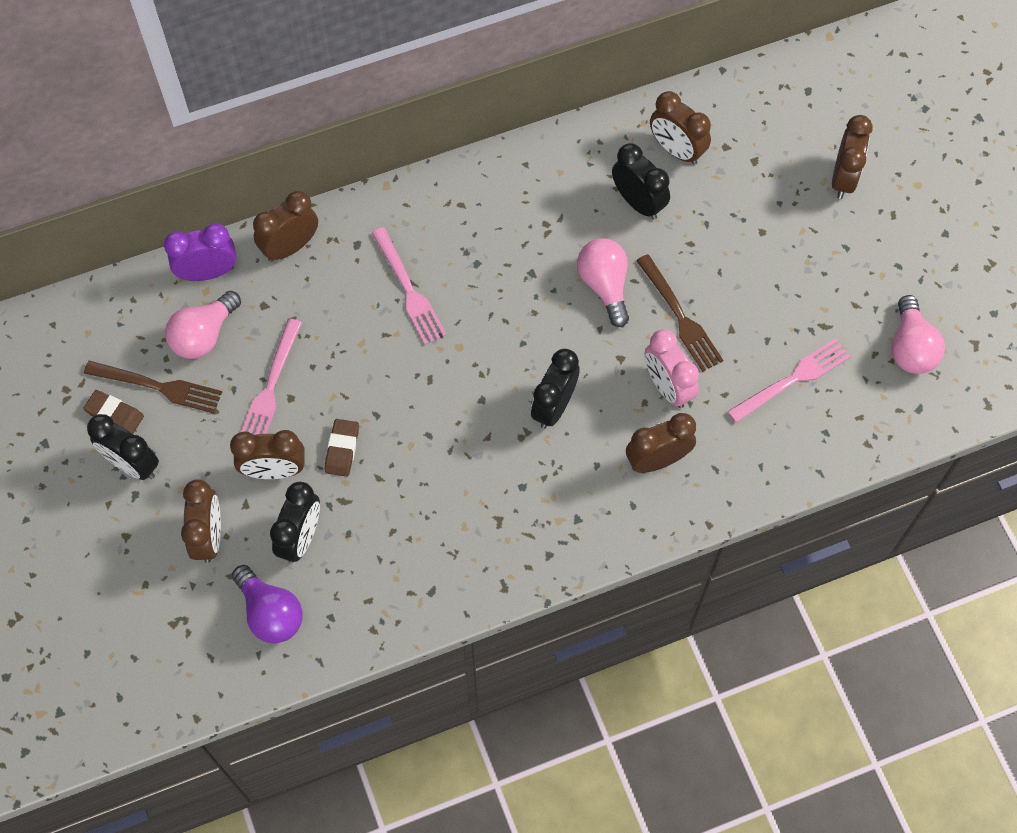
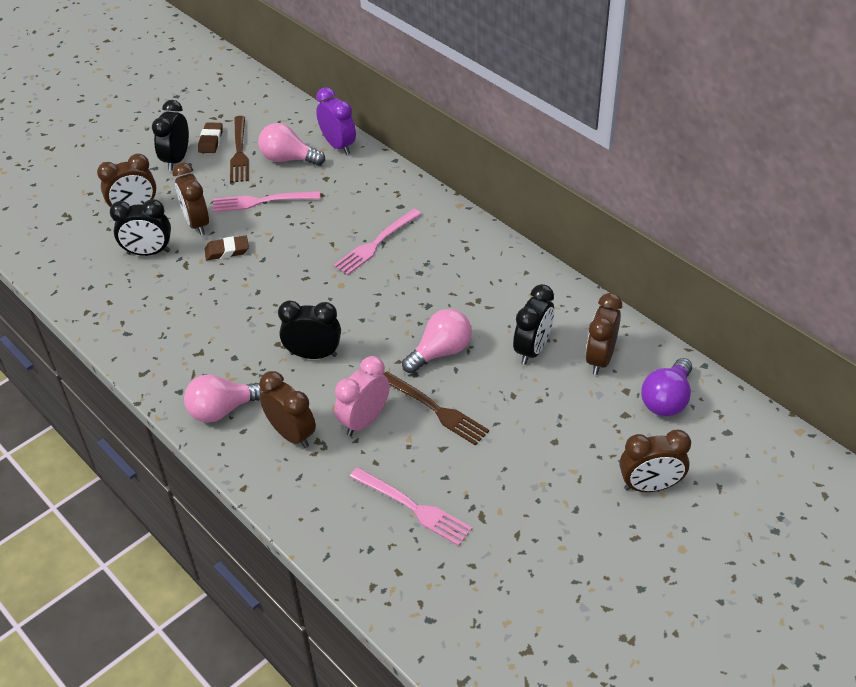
camera: 70 degrees right, 20 degrees down
(270, 613) = (85, 256): purple light bulb -> purple light bulb (666, 400)
(290, 247) = (379, 175): brown clock -> none
(680, 317) = (436, 410): brown fork -> brown fork turned 90 degrees counterclockwise
(910, 347) = (494, 593): pink light bulb -> pink light bulb (223, 410)

